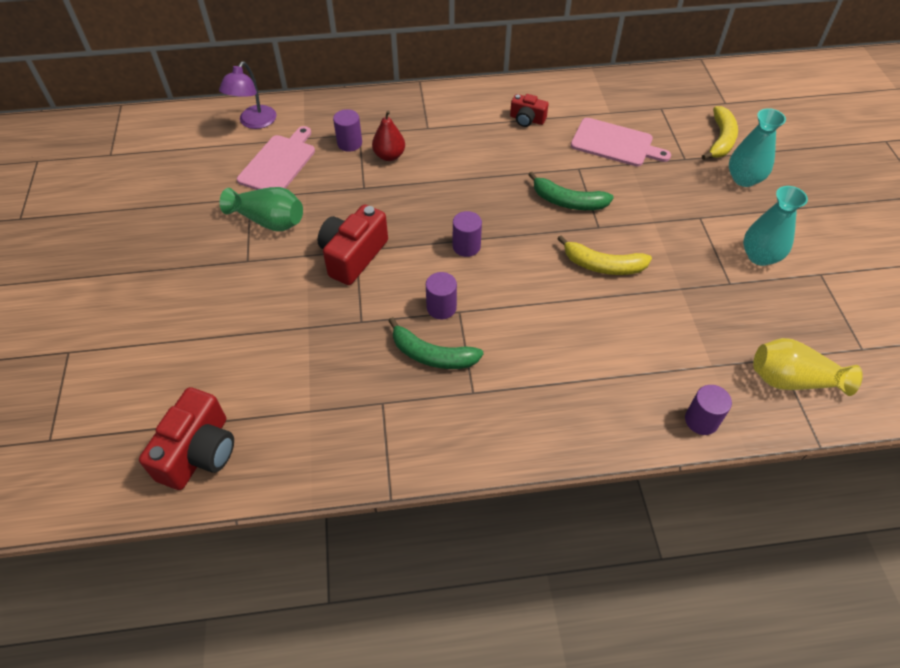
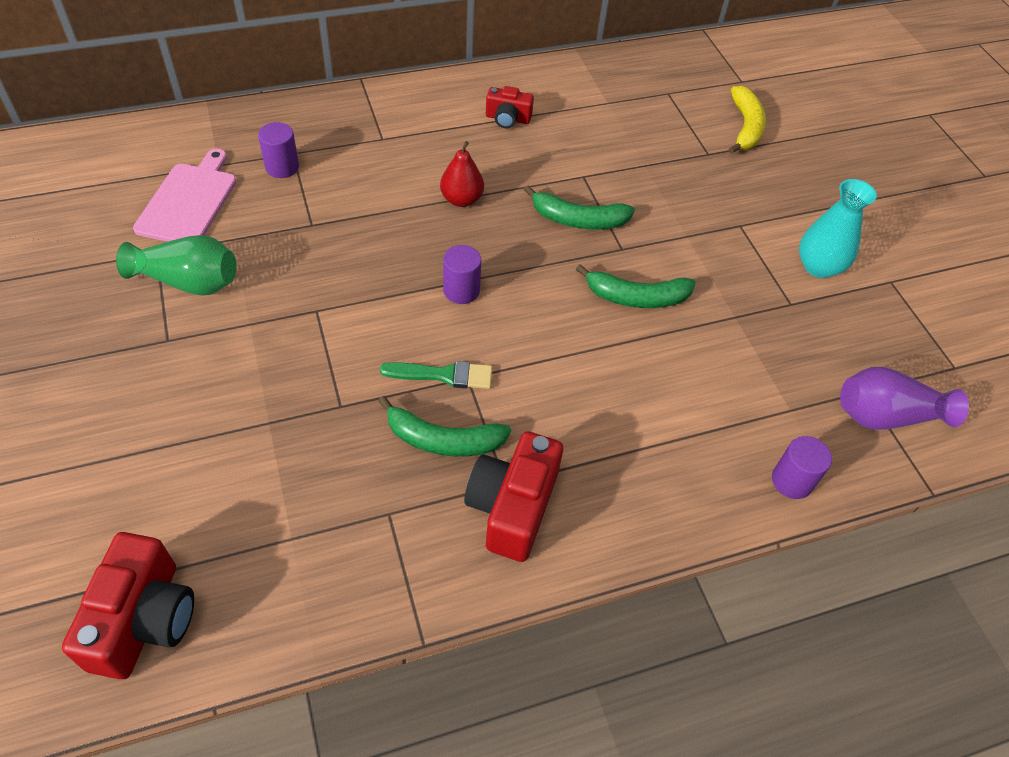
camera: 15 degrees left, 0 degrees up
(254, 122) = (144, 149): purple lamp -> none
(353, 256) = (313, 318): red camera -> red camera (512, 507)
(389, 156) = (338, 179): red pear -> red pear (461, 199)
(441, 307) = (443, 375): purple cylinder -> green brush
(602, 265) = (636, 297): yellow banana -> green banana
(615, 143) = (621, 141): pink cutting board -> none
(744, 179) = (781, 173): turquoise vase -> none
(792, 380) = (886, 415): yellow vase -> purple vase

